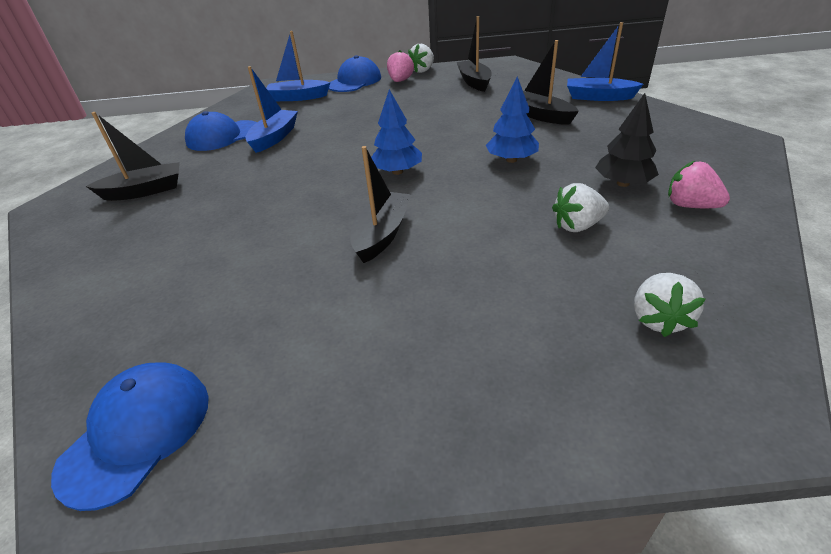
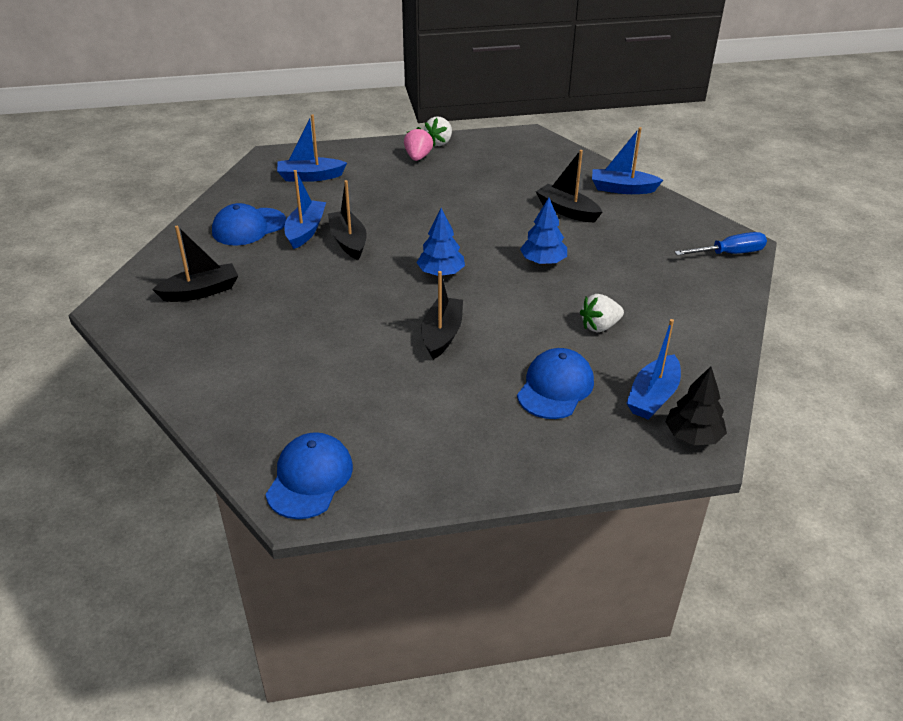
camera: 10 degrees left, 0 degrees up
(354, 81) = (366, 155): blue cap -> blue cap (555, 387)
(474, 82) = (498, 163): black boat -> black boat (348, 241)
(623, 183) = (637, 287): black tree -> black tree (693, 436)
(658, 319) = (653, 396): white strawberry -> blue boat
(690, 205) = (688, 308): pink strawberry -> none
(730, 149) = (729, 253): none -> blue screwdriver

